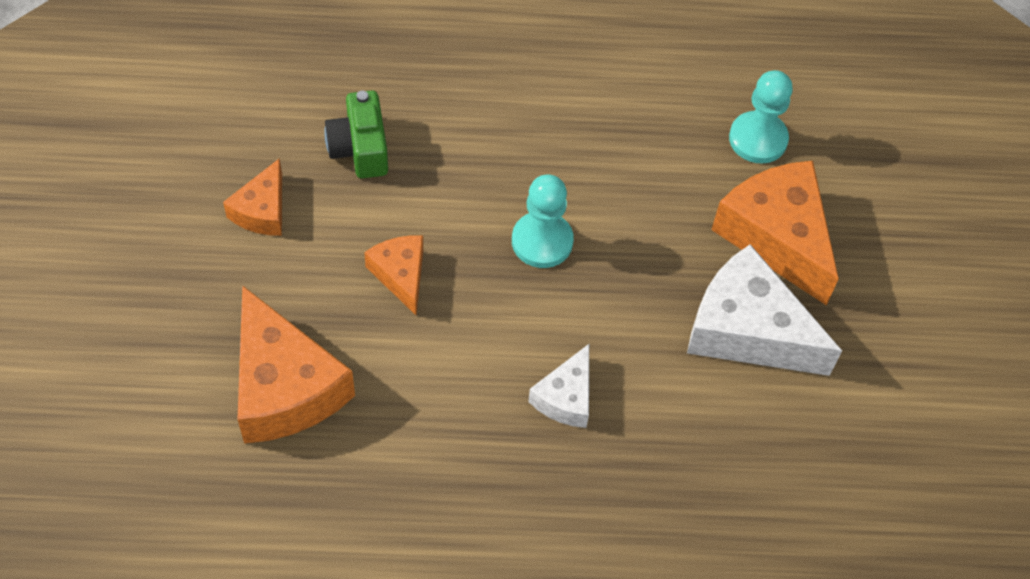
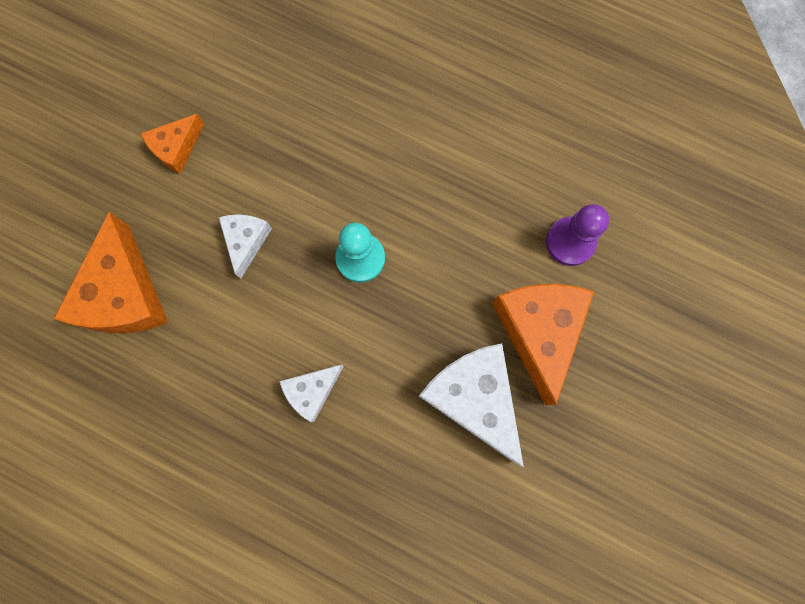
camera: 30 degrees right, 20 degrees up
(360, 148) = (269, 126): green camera -> none
(400, 275) = (246, 241): orange cheese -> white cheese
(758, 139) = (570, 242): turquoise pawn -> purple pawn

